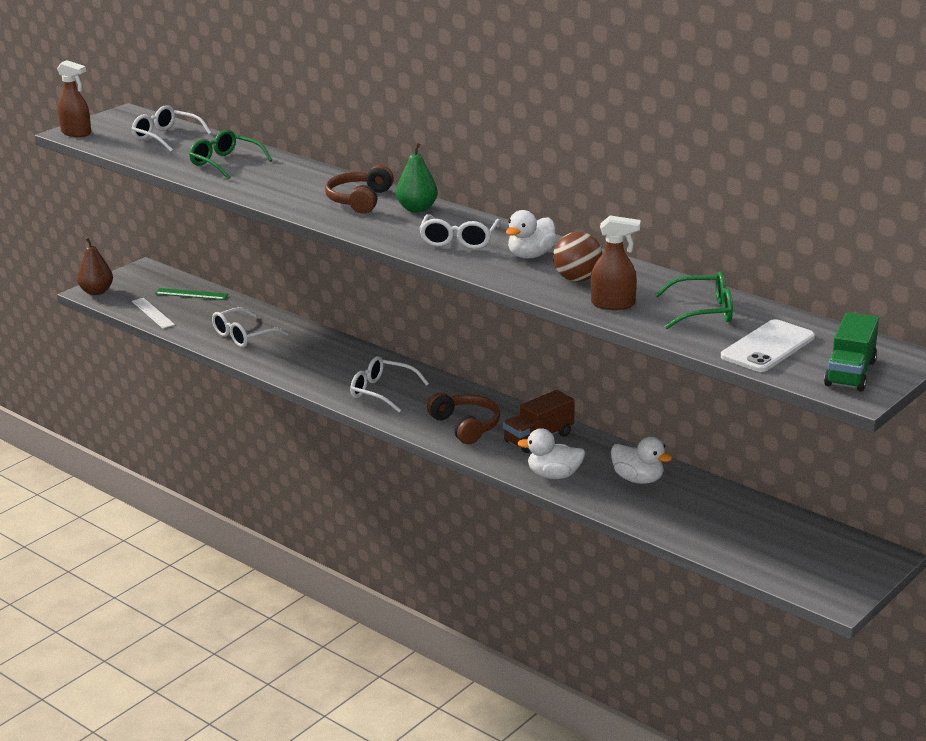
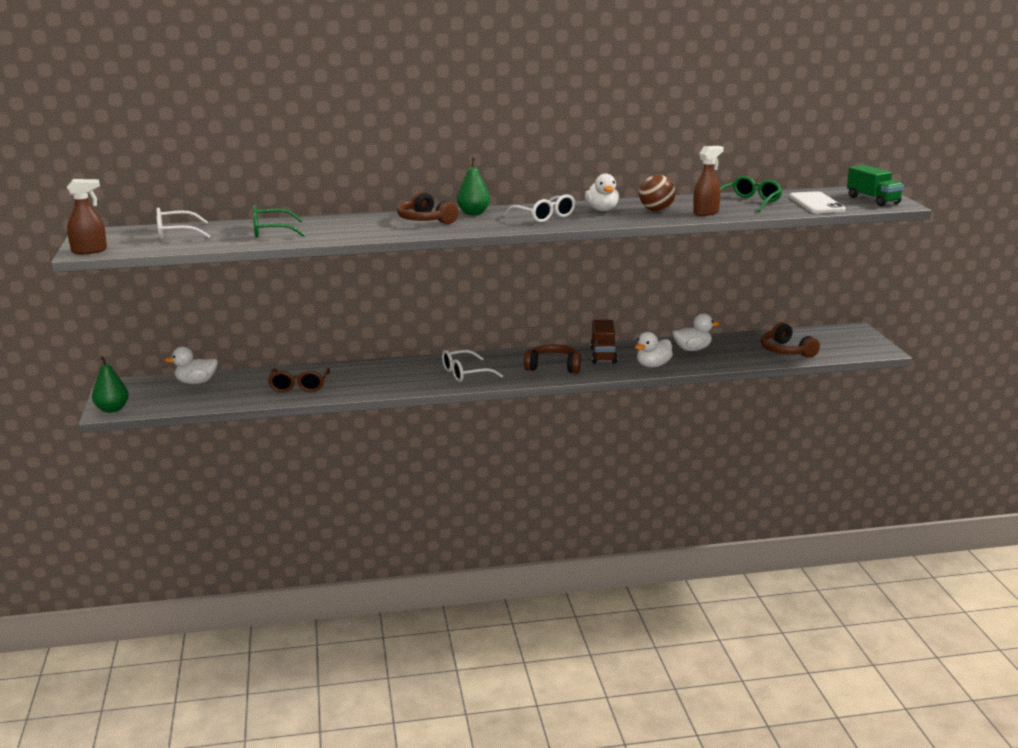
camera: 50 degrees left, 5 degrees down
(96, 292) = (112, 409): brown pear -> green pear
(153, 313) = (195, 402): white ruler -> none
(191, 294) = (196, 382): green ruler -> white duck
(244, 336) = (299, 386): white glasses -> brown glasses
(729, 536) = (786, 351): none -> brown headphones

